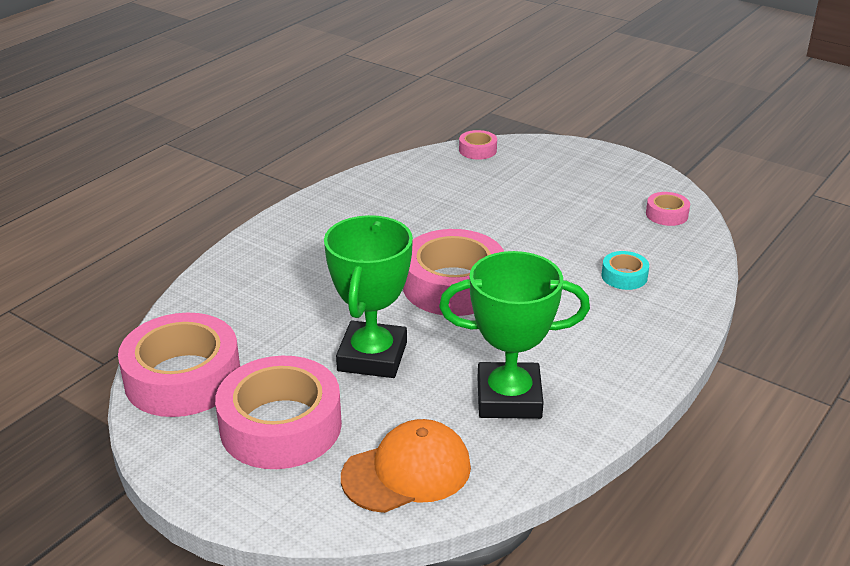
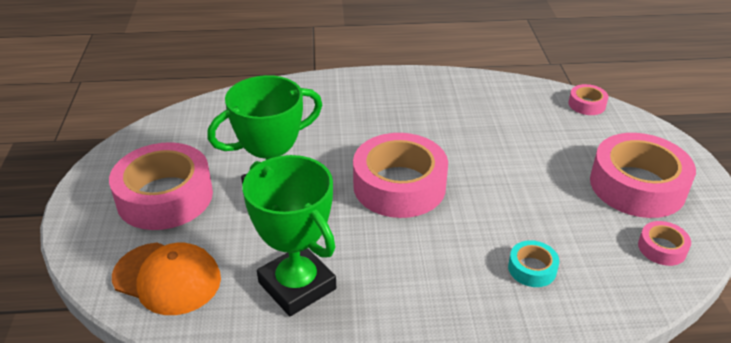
camera: 50 degrees right, 5 degrees up
(183, 378) = (174, 134): pink tape -> pink tape (637, 186)

